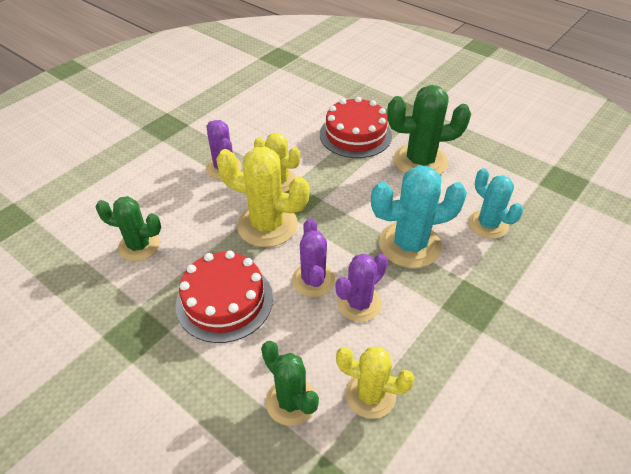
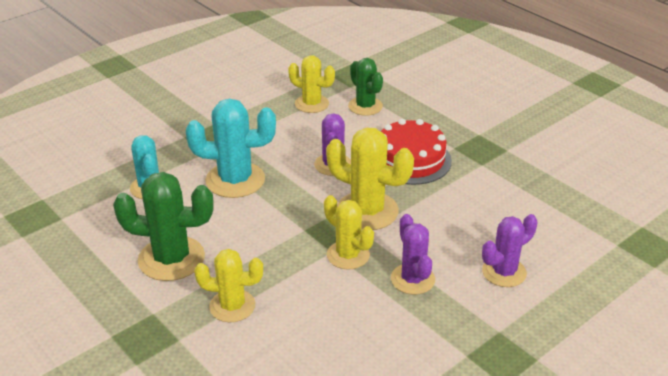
camera: 170 degrees left, 10 degrees down
(139, 246) = (495, 207): green cactus -> none
(355, 135) = (232, 306): red cake -> yellow cactus
(359, 303) = (300, 147): purple cactus -> purple cactus (504, 272)

